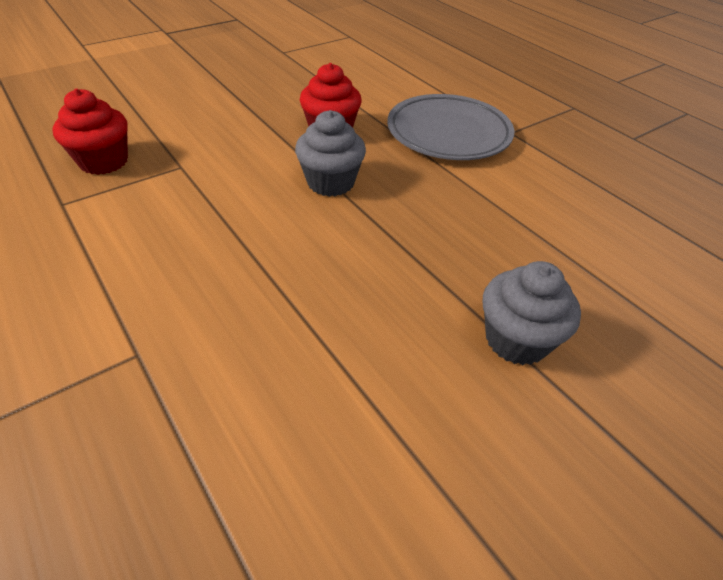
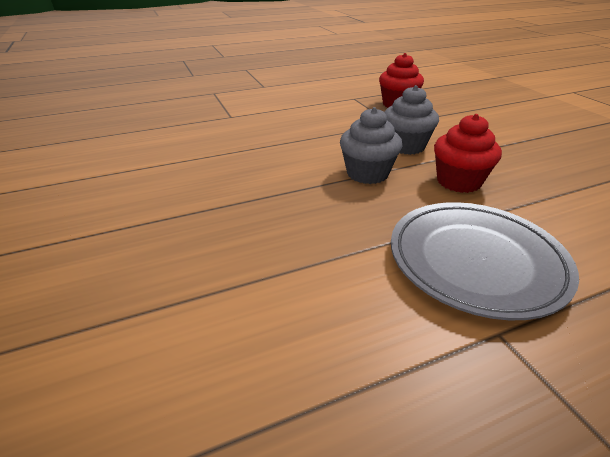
camera: 105 degrees right, 10 degrees down
(516, 339) = (144, 226): grey cupcake -> grey cupcake (406, 146)

